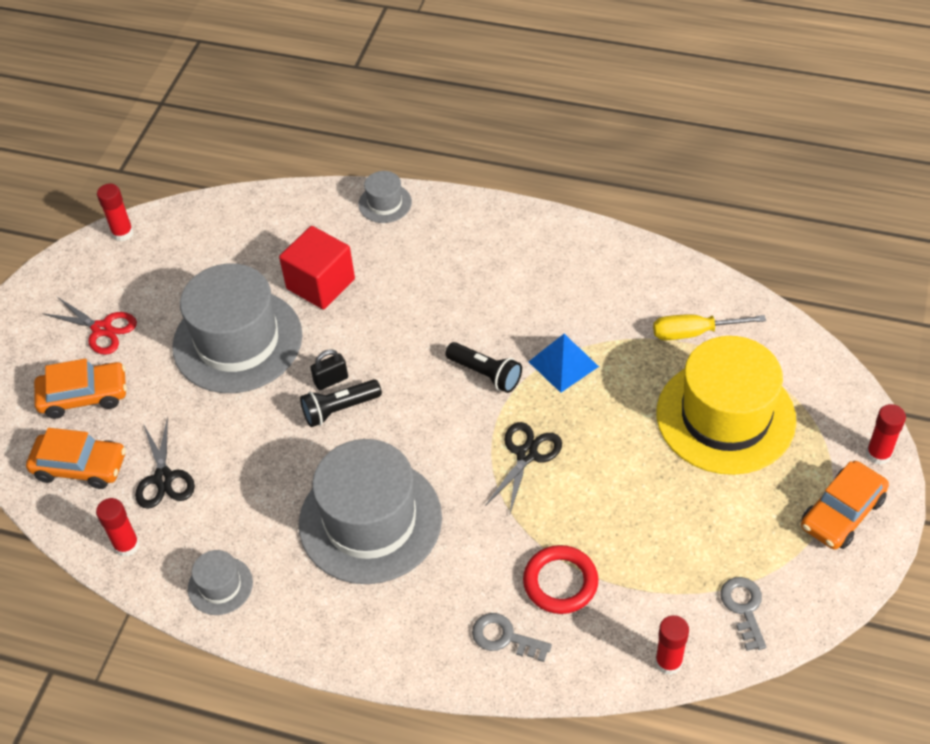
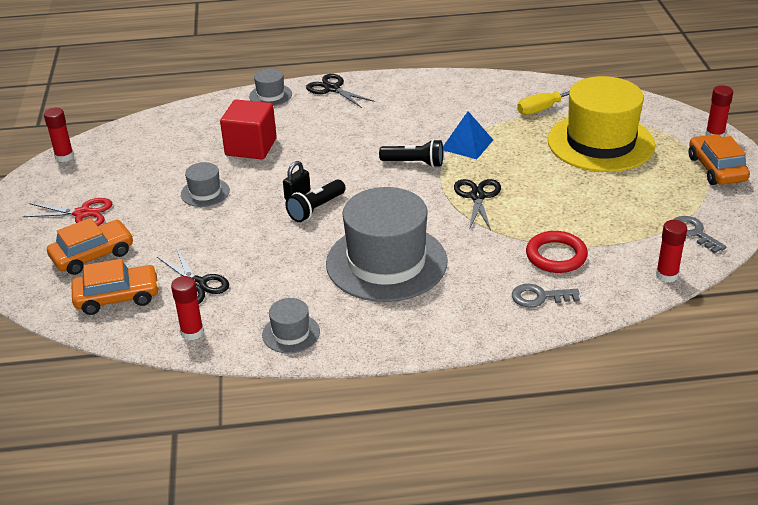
camera: 25 degrees left, 15 degrees down
(237, 341) = (205, 192): grey hat -> grey hat, size x0.44
(460, 214) = (332, 89): none -> black scissors
(842, 513) = (716, 169): orange car -> orange car turned 150 degrees clockwise

